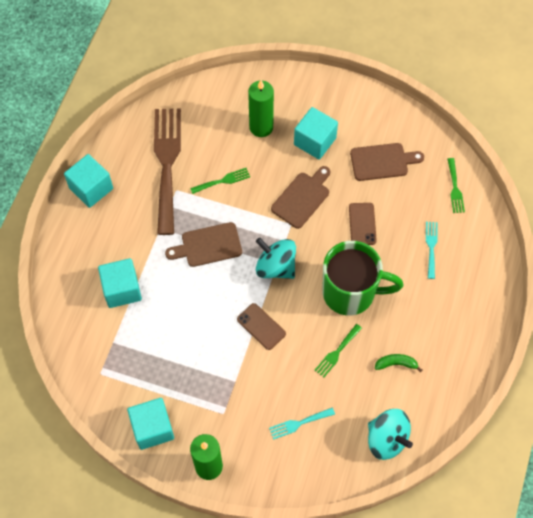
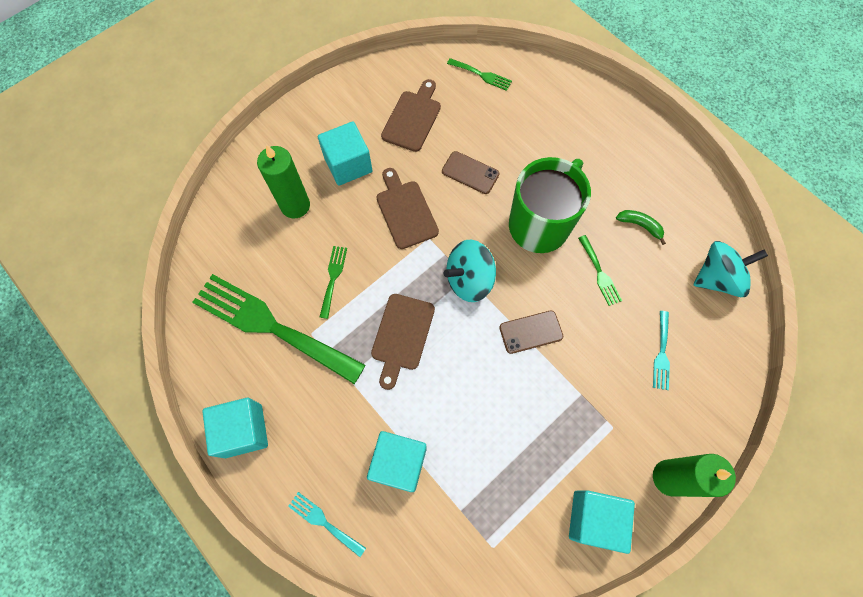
camera: 60 degrees left, 5 degrees up
(167, 163) = (271, 326): brown fork -> green fork
(396, 364) = (640, 225): green banana -> green banana turned 90 degrees clockwise
(431, 247) = (531, 128): turquoise fork -> turquoise fork (323, 522)

